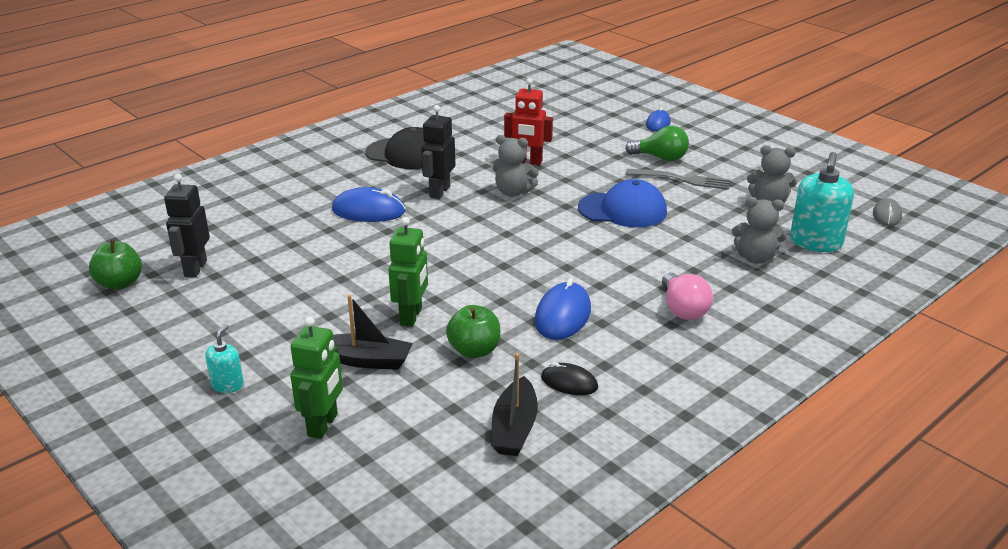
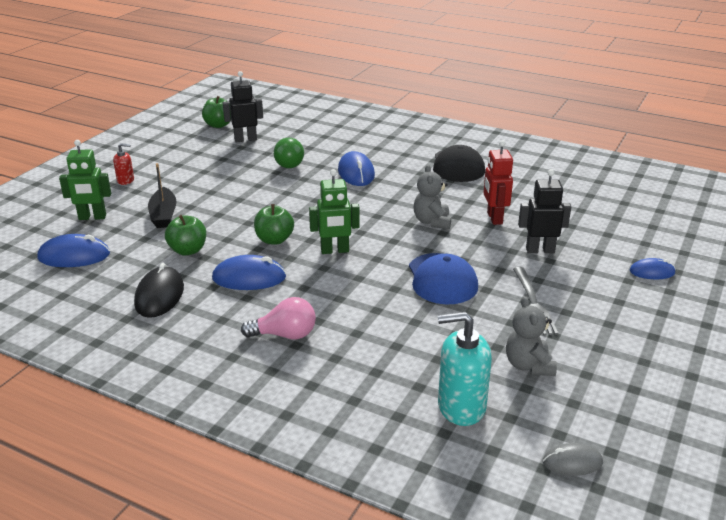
camera: 70 degrees right, 0 degrees up
(227, 385) = (126, 180): turquoise soap dispenser -> red soap dispenser
(411, 316) = (221, 219): green robot -> green robot (335, 251)
(428, 448) = (74, 256): none -> blue mouse
(439, 192) = (406, 192): black robot -> black robot (540, 250)
(489, 287) = (274, 240): none -> green apple
(514, 428) = (100, 283): black boat -> none
(569, 382) = (159, 295): black mouse -> black mouse, size x1.62
(660, 158) = (570, 284): green light bulb -> green light bulb (289, 163)
(683, 309) = (285, 335): pink light bulb -> pink light bulb turned 150 degrees counterclockwise
(755, 258) = (401, 367): grey teddy bear -> none

